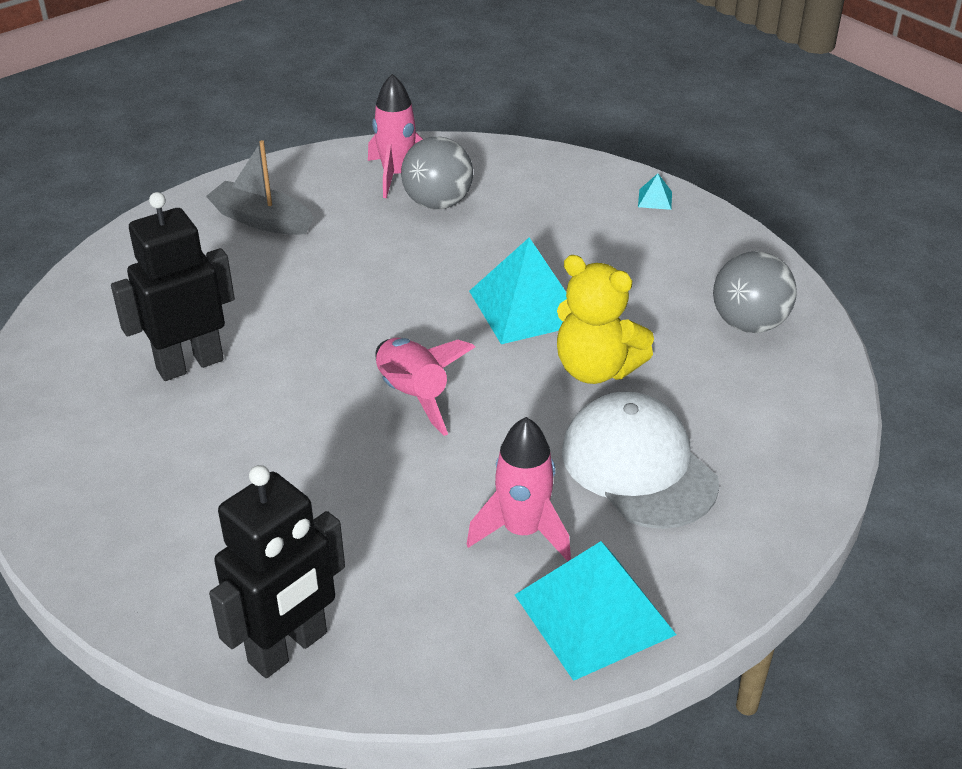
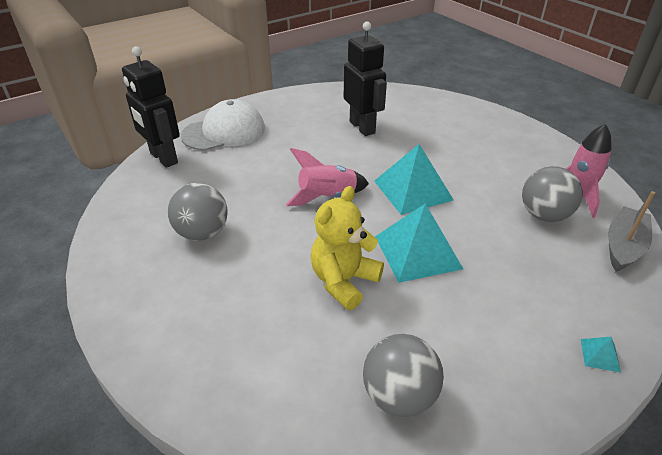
camera: 95 degrees right, 0 degrees up
(261, 220) = (500, 144): grey boat -> grey boat (623, 246)
(522, 531) = (202, 233): pink rocket -> grey ball
(594, 614) = (129, 255): turquoise pyramid -> turquoise pyramid (413, 190)
(638, 466) = (239, 291): white cap -> white cap (224, 132)

